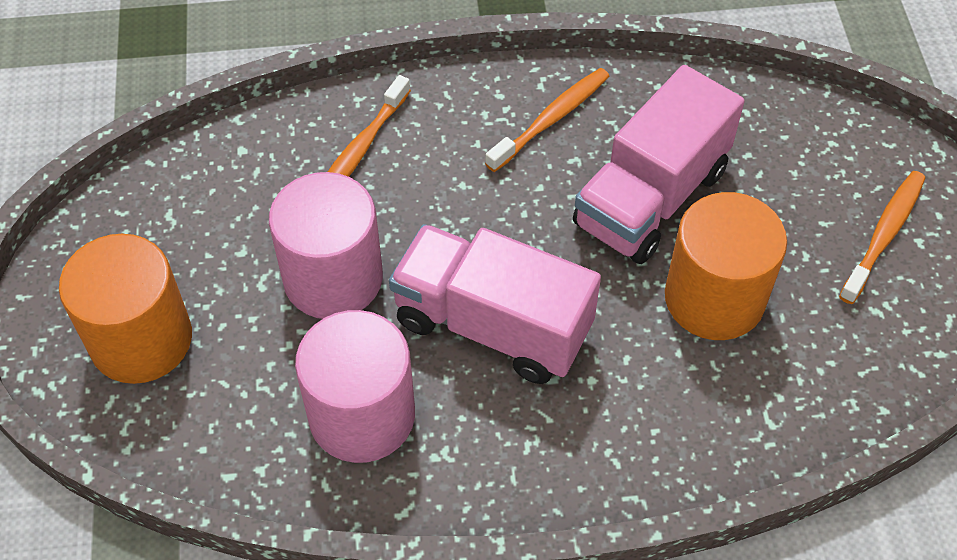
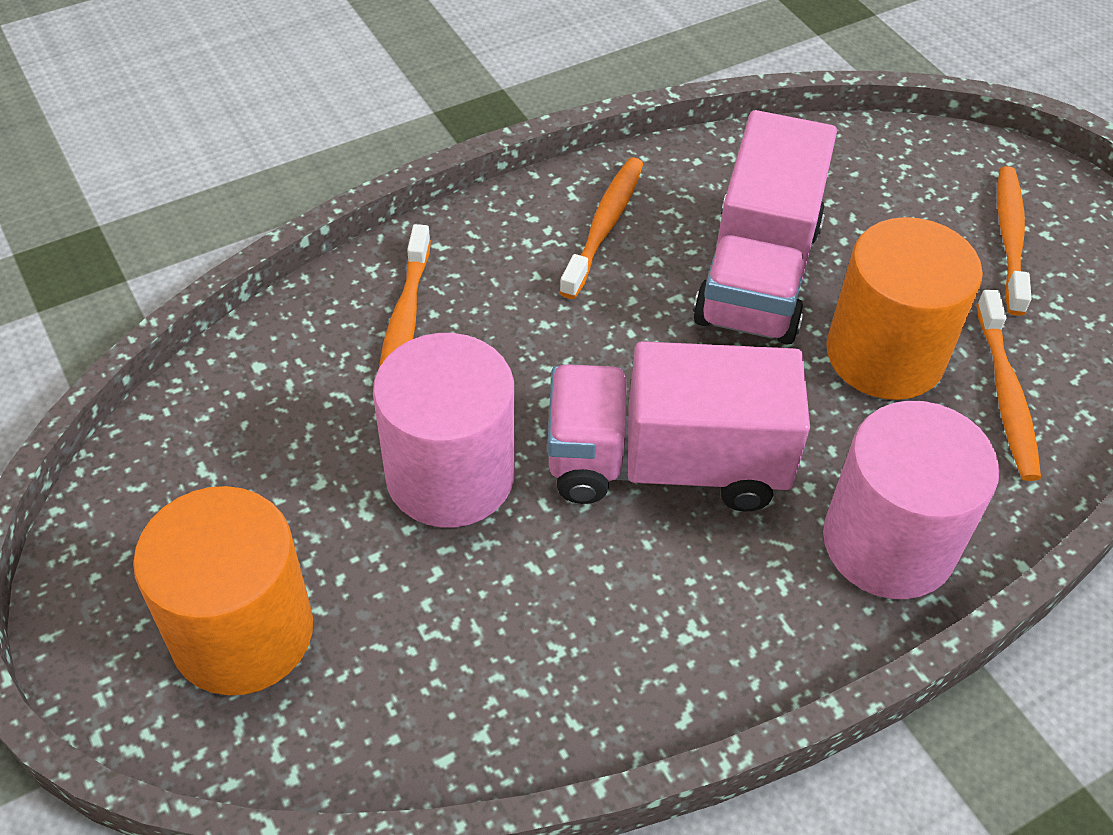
camera: 25 degrees left, 5 degrees down
(362, 415) = (572, 622): pink cylinder -> pink cylinder (888, 543)
(794, 364) = (1006, 395): none -> orange toothbrush

